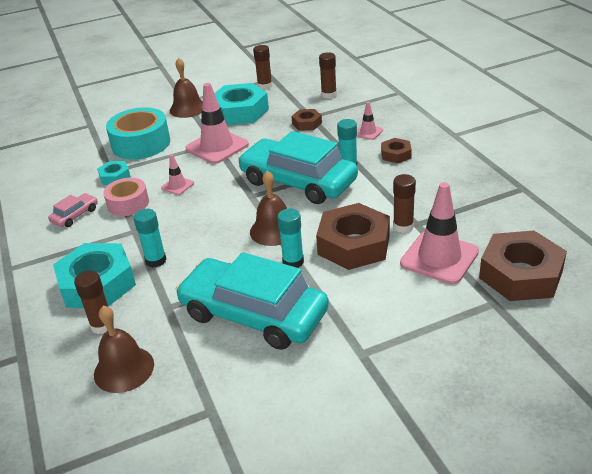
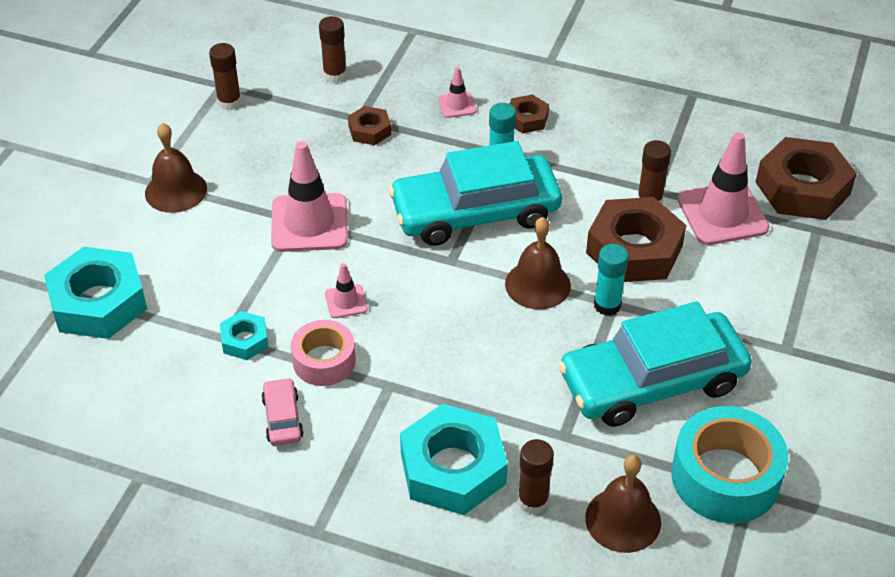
camera: 50 degrees left, 10 degrees up
(141, 144) = (199, 276): turquoise tape -> turquoise tape (725, 477)
(156, 260) = (471, 400): turquoise glue stick -> none
(240, 111) = (257, 158): turquoise nut -> turquoise nut (98, 302)

